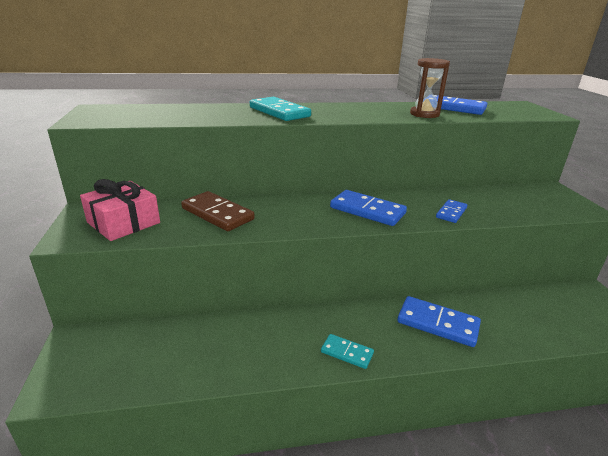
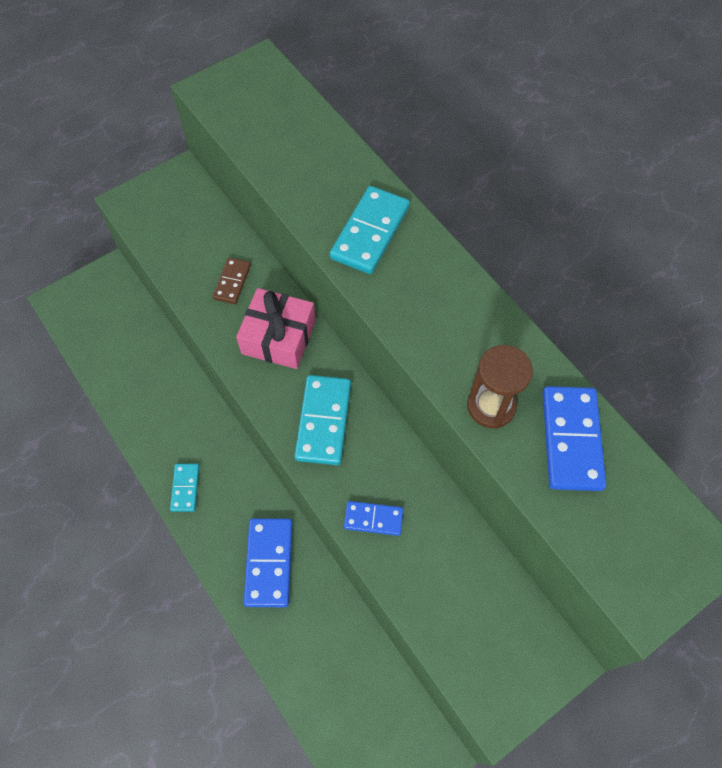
camera: 65 degrees right, 35 degrees up
(123, 222) = (174, 220): pink gift -> pink gift (278, 337)
(217, 214) = (232, 282): brown domino -> brown domino, size x0.59
(367, 211) = (323, 421): blue domino -> turquoise domino

